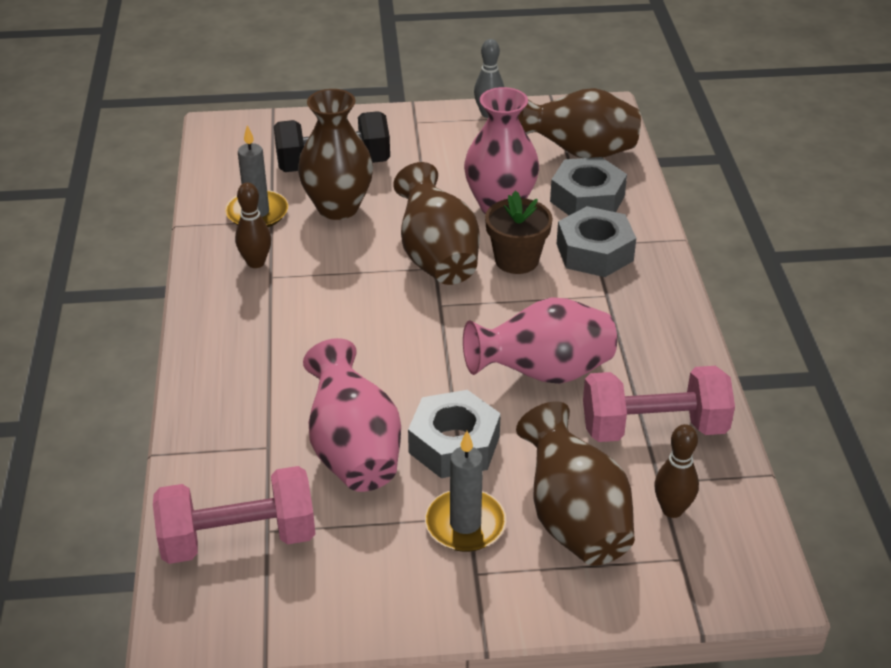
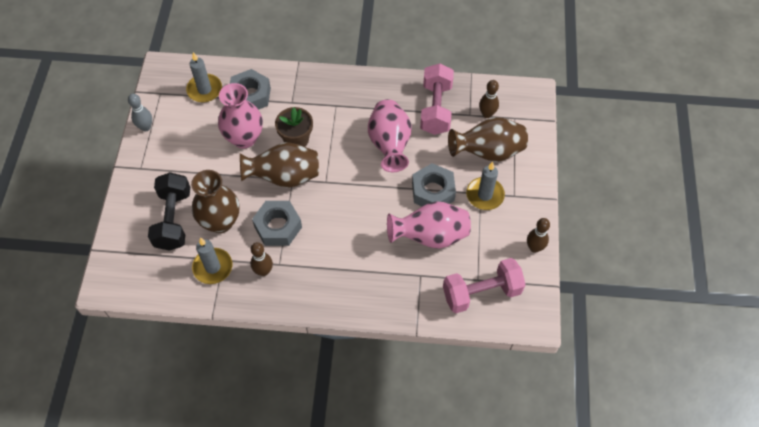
camera: 80 degrees left, 20 degrees up
(238, 539) = (481, 293): pink dumbbell -> pink dumbbell turned 75 degrees clockwise
(353, 618) = (534, 247): none -> brown bowling pin
(580, 153) = (204, 90): brown vase -> grey candle
(594, 252) = (299, 103): grey nut -> grey nut (278, 227)

